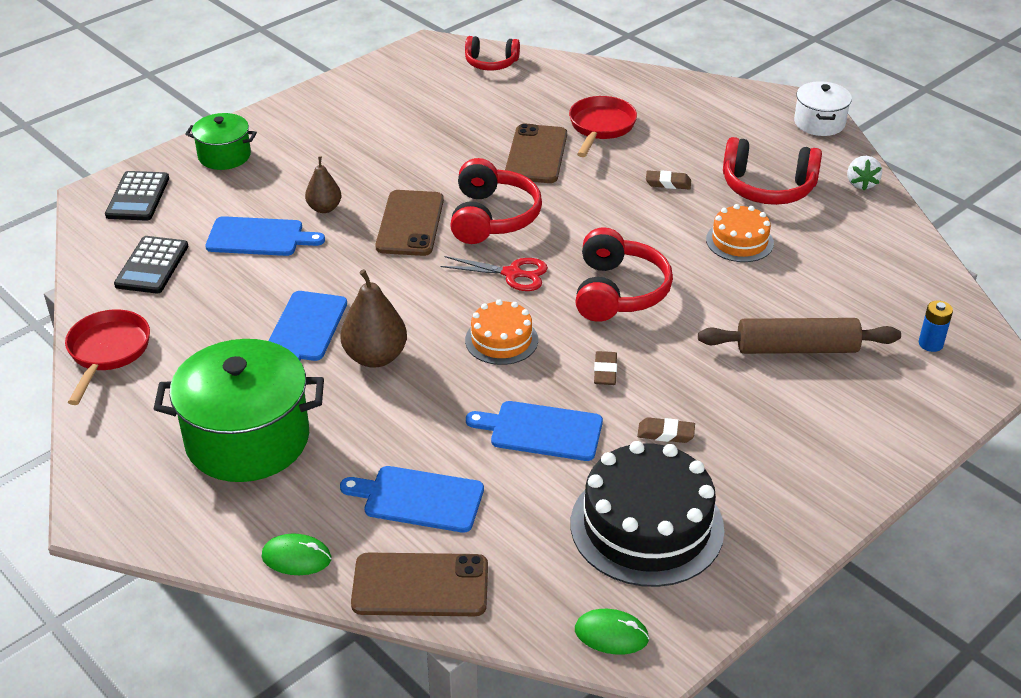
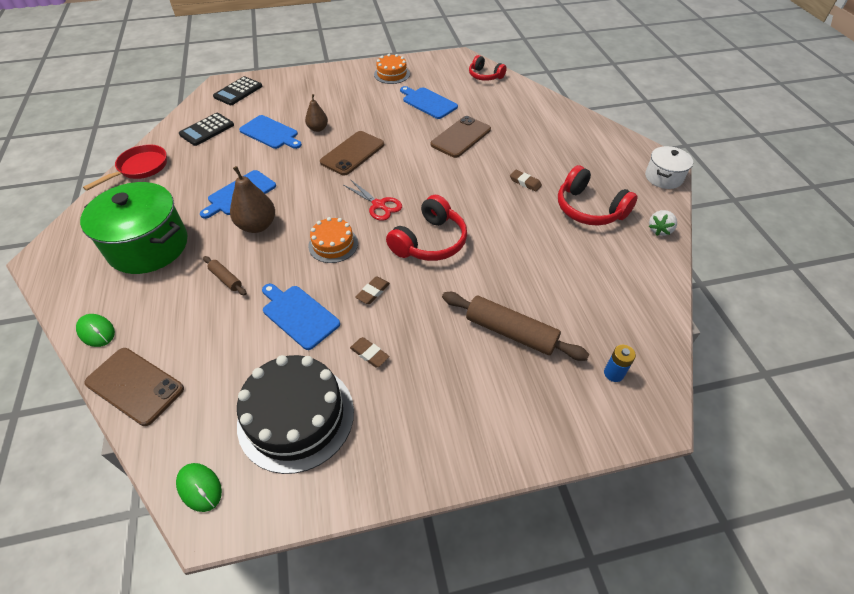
camera: 30 degrees right, 10 degrees up
(224, 156) = (298, 83): green pot -> none
(403, 432) = (226, 279): none -> brown rolling pin
(419, 498) = (191, 326): blue cutting board -> blue cutting board (428, 102)
(492, 217) = (400, 166): red headphones -> none
(600, 127) = (514, 133): red pan -> none
(739, 241) = (538, 238): orange cake -> orange cake (392, 74)

